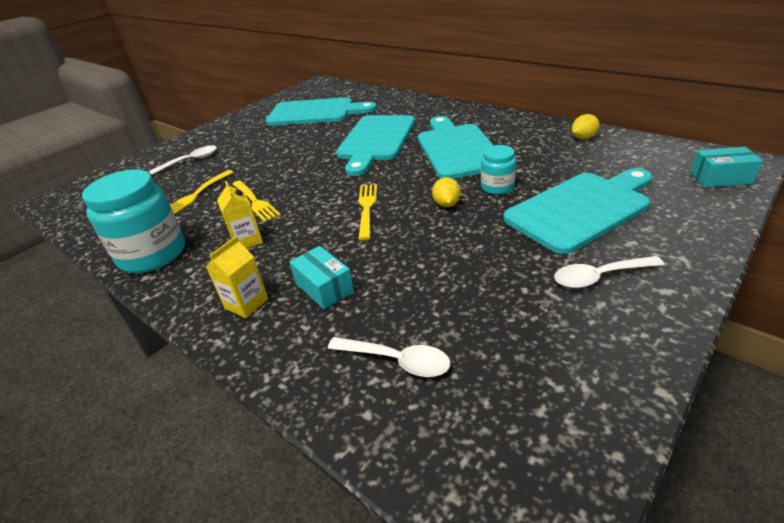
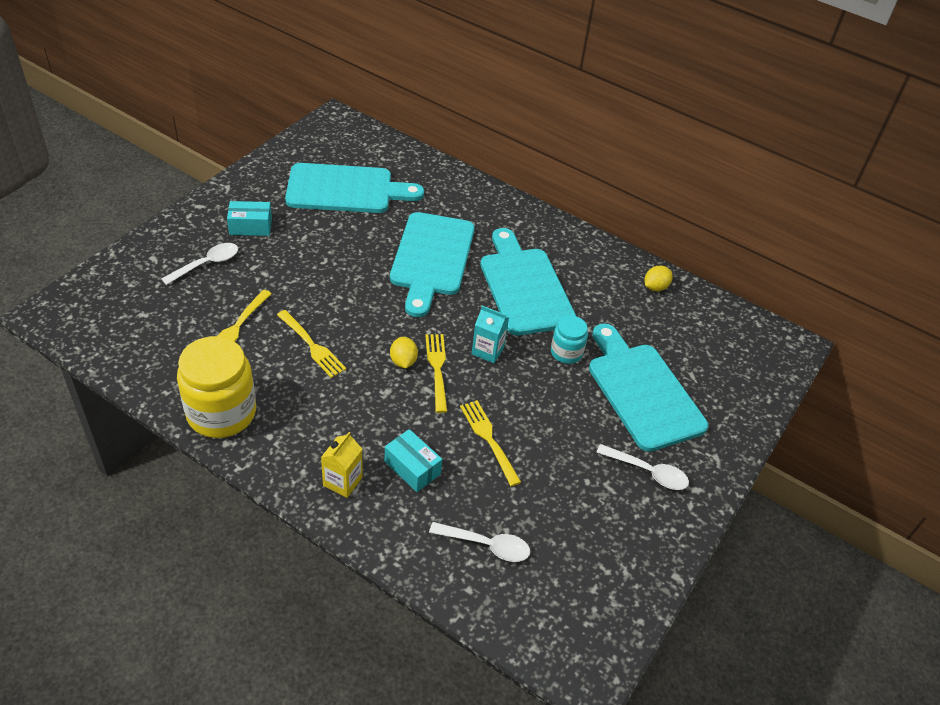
camera: 15 degrees left, 10 degrees up
(152, 254) = (221, 413): turquoise jar -> yellow jar
(247, 240) = (319, 402): yellow carton -> none
(412, 258) = (489, 439): none -> yellow fork
(418, 192) = (487, 350): none -> turquoise carton
(446, 204) = (517, 371): yellow lemon -> yellow lemon (403, 361)
(581, 209) = (642, 391): turquoise cutting board -> turquoise cutting board turned 75 degrees counterclockwise
(599, 277) = (648, 472): white spoon -> white spoon turned 135 degrees counterclockwise
(720, 178) = (768, 364): turquoise box -> turquoise box (250, 226)

